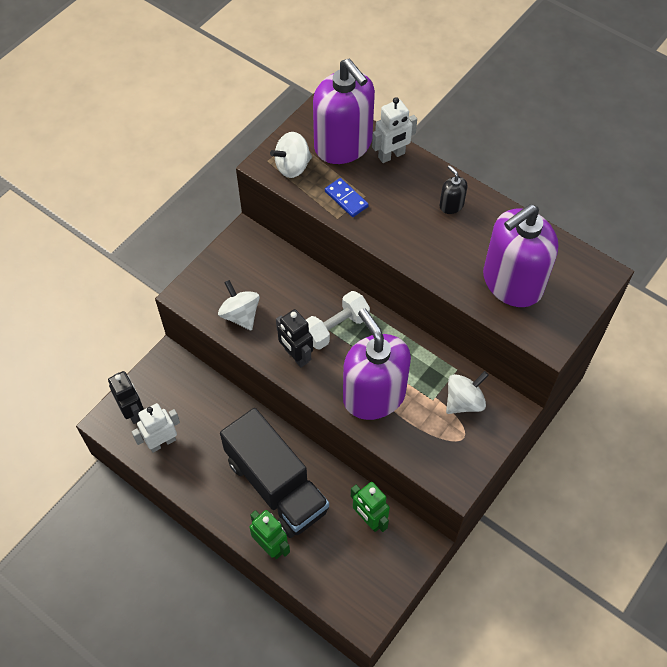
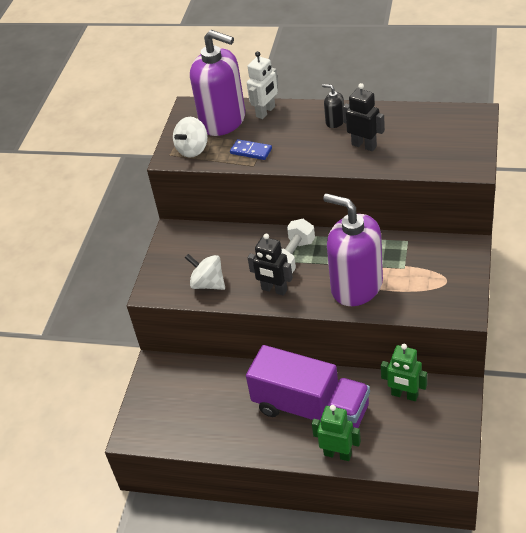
camera: 20 degrees left, 15 degrees down
(133, 412) = (149, 417): black robot -> black robot (364, 145)
(162, 442) = (191, 426): white robot -> none
(276, 485) = (311, 409): black truck -> purple truck
(464, 401) = (429, 258): white spinning top -> none
(512, 283) = (417, 146): purple soap dispenser -> none

